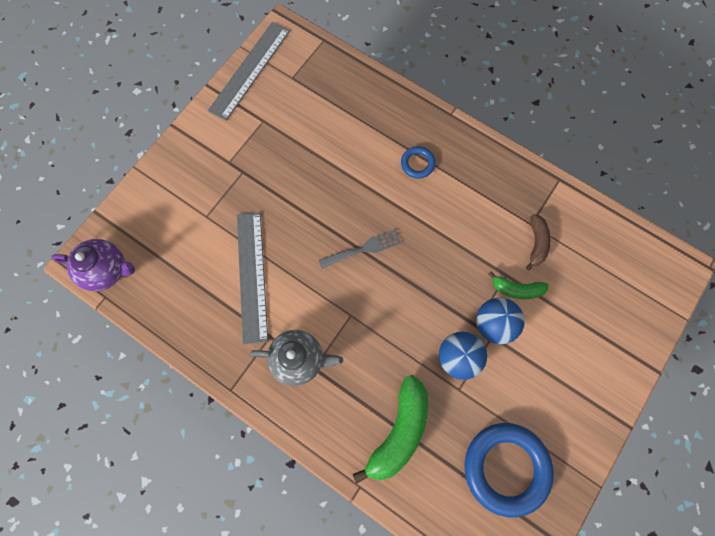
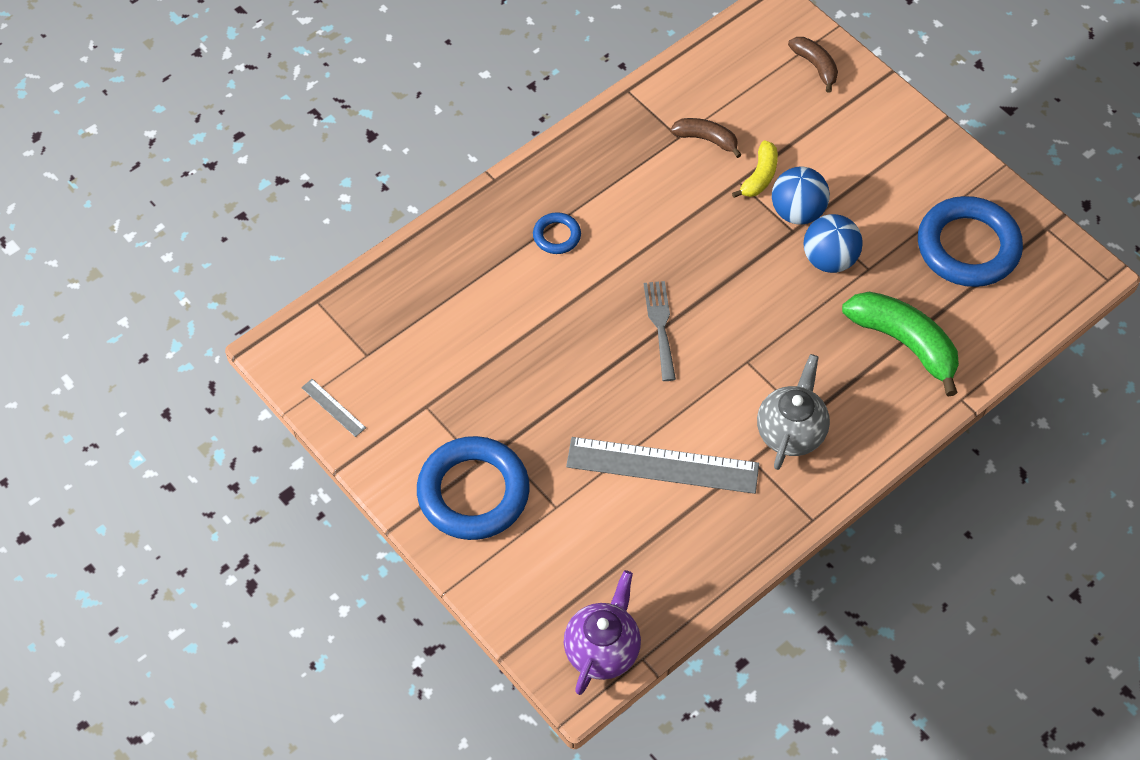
camera: 75 degrees left, 15 degrees down
(206, 164) = (473, 492): none -> blue ring
(249, 70) = (333, 408): grey ruler -> grey ruler, size x0.43
(516, 289) = (759, 176): green banana -> yellow banana
(638, 309) = (815, 66): none -> brown banana

